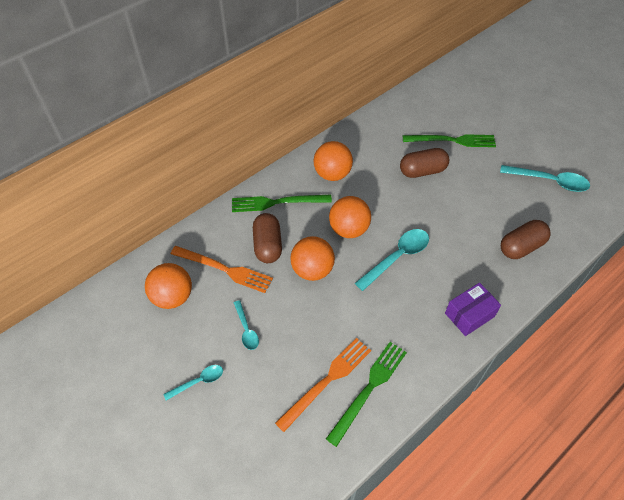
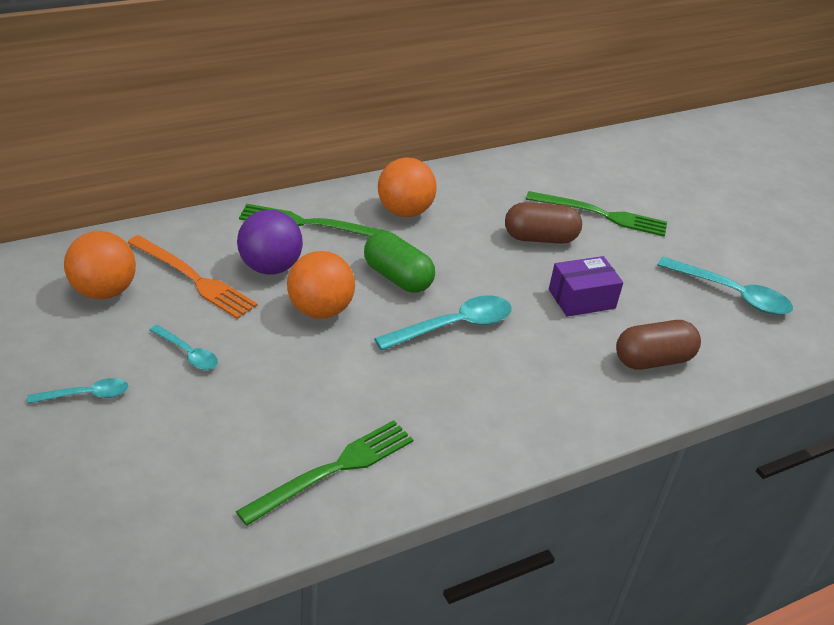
camera: 10 degrees right, 15 degrees down
(246, 329) = (188, 353): turquoise spoon -> turquoise spoon turned 45 degrees counterclockwise
(268, 245) = (270, 267): brown capsule -> purple ball
(327, 381) = (275, 443): orange fork -> none
(349, 229) = (397, 277): orange ball -> green capsule
(469, 315) = (533, 421): purple box -> purple box (581, 299)

